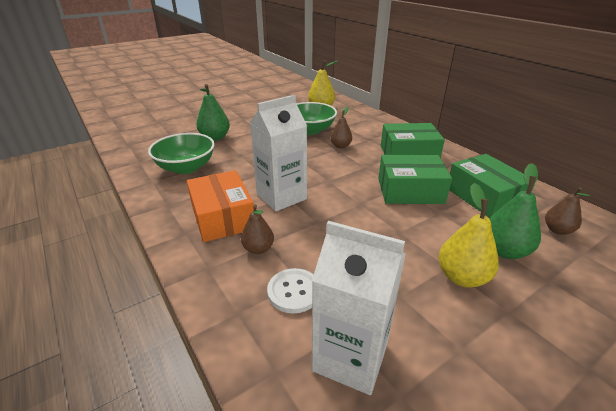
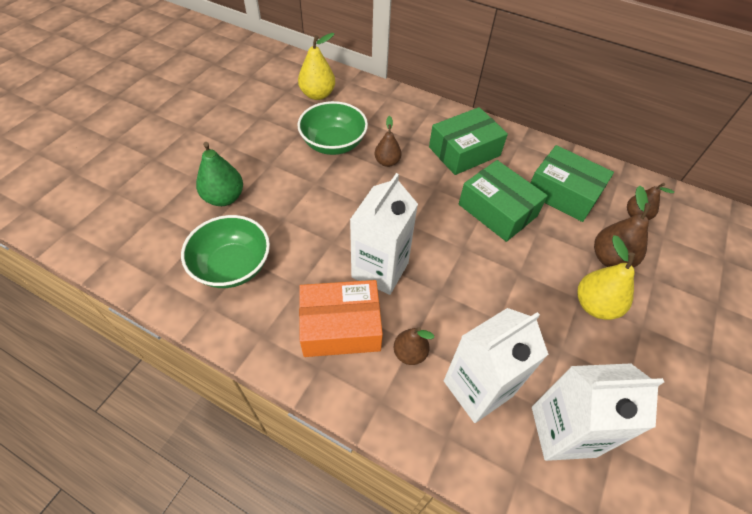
camera: 30 degrees left, 20 degrees up
(222, 217) = (340, 326): orange box -> orange box turned 45 degrees counterclockwise
(294, 291) = (477, 388): white button -> white carton
(410, 191) = (497, 210): green box -> green box turned 75 degrees clockwise
(504, 251) = (610, 259): green pear -> brown pear

